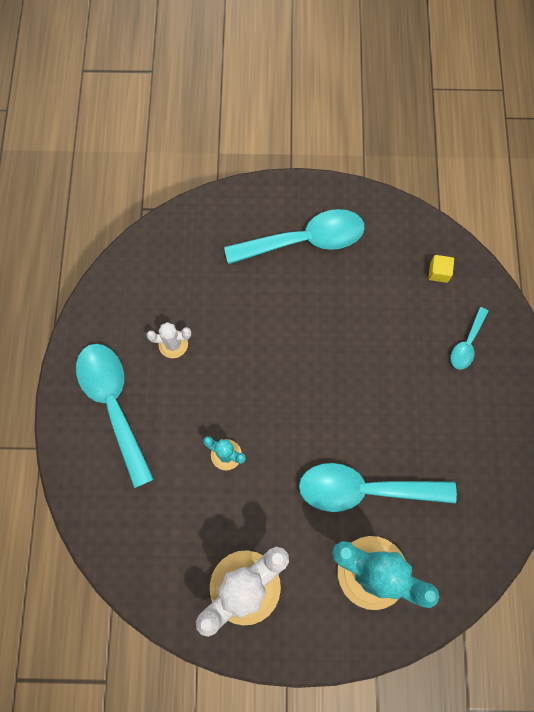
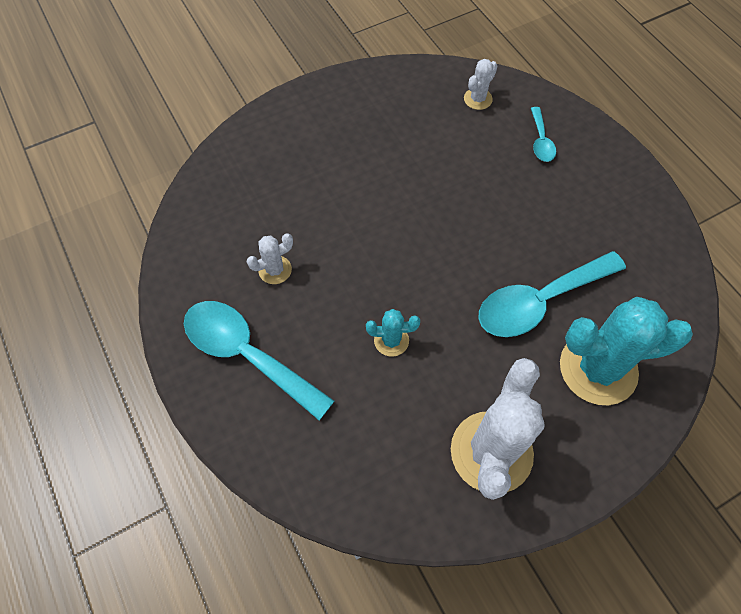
camera: 30 degrees left, 10 degrees down
(304, 240) = (344, 127): turquoise spoon -> none
(438, 272) = (478, 99): yellow cube -> white cactus

